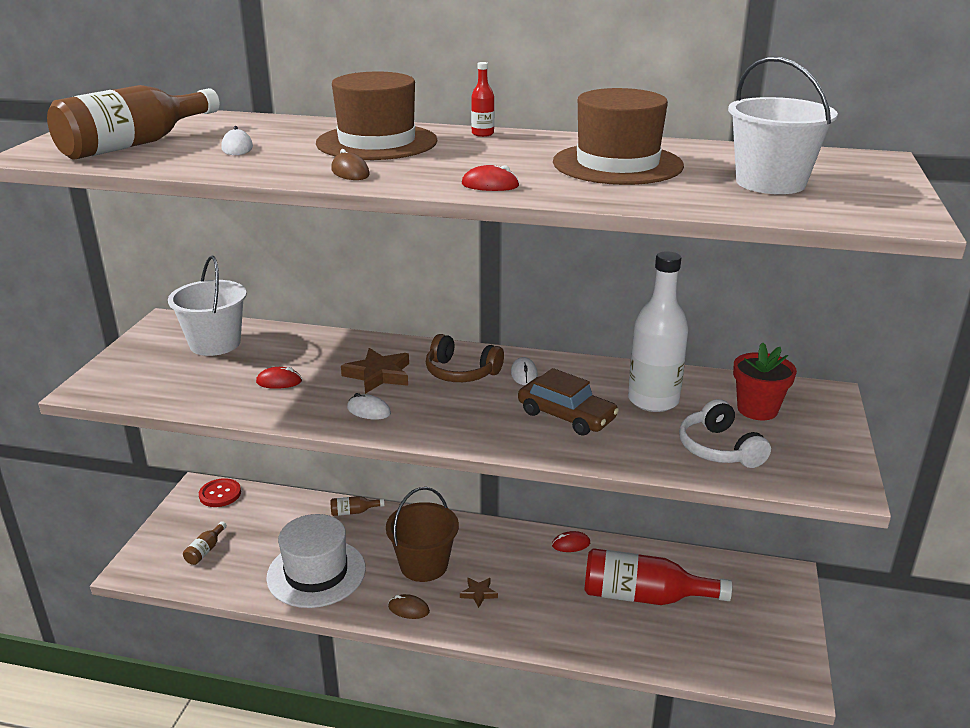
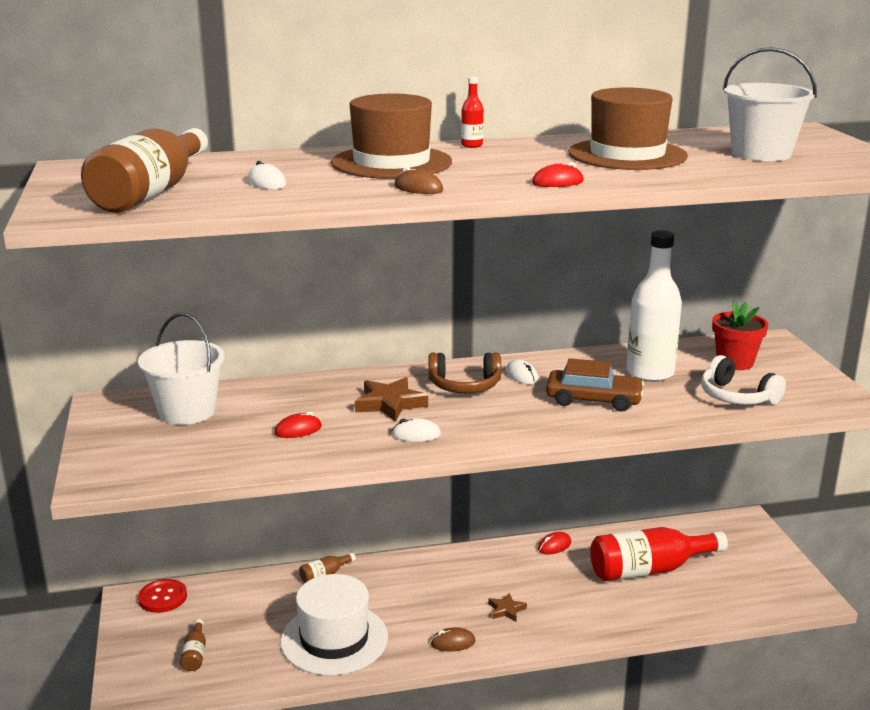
camera: 25 degrees left, 5 degrees down
(424, 565) = (435, 601): brown bucket -> none

